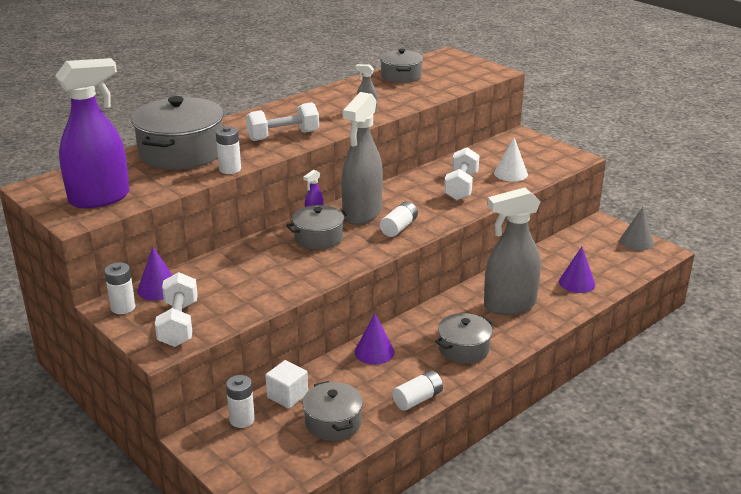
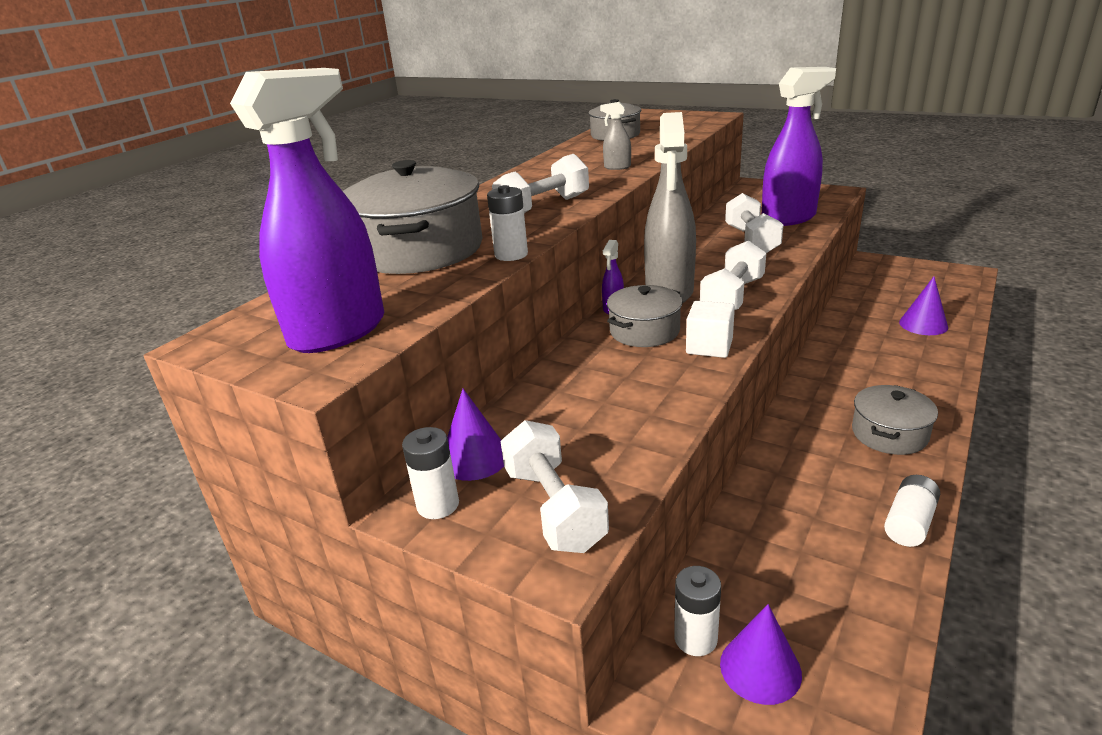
camera: 15 degrees left, 0 degrees up
(287, 396) = (728, 573): white cube -> white cube (709, 346)
(333, 422) = (833, 598): grey pot -> none
(374, 352) = (785, 469): purple cone -> purple cone (760, 668)
(399, 227) = (732, 297): white battery -> white dumbbell
(509, 305) = (881, 367): grey spray bottle -> none
(510, 173) = (789, 218): white cone -> purple spray bottle
(636, 241) = (930, 270): grey cone -> none

